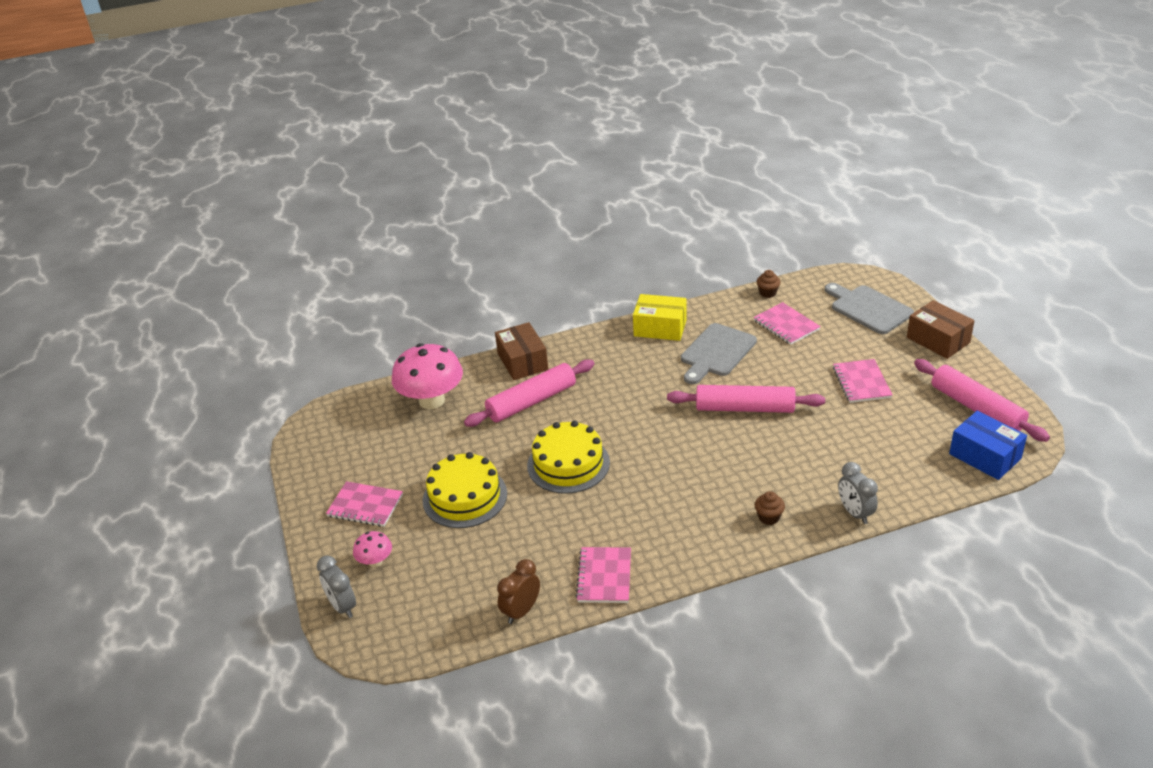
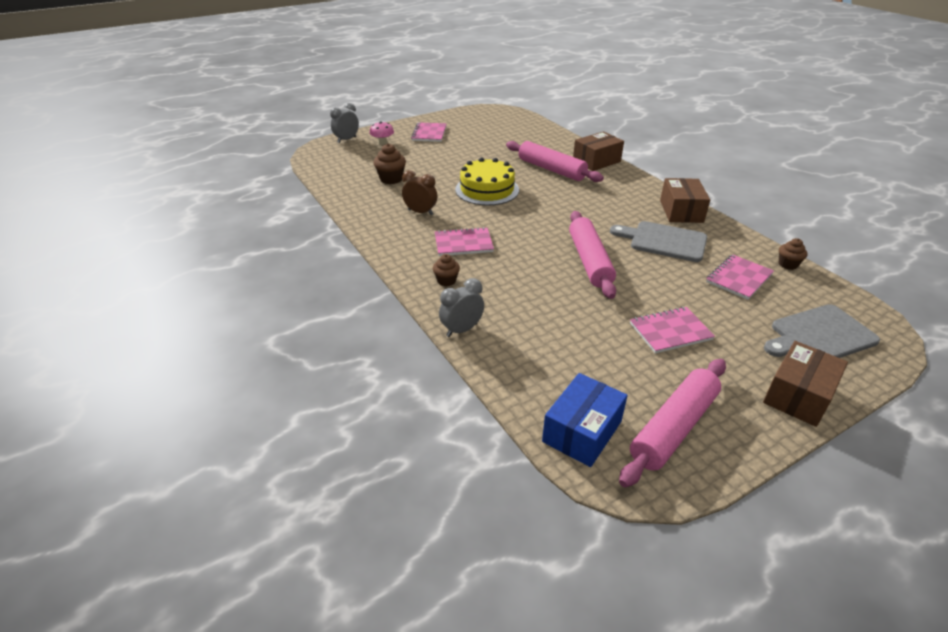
camera: 75 degrees right, 0 degrees up
(432, 400) = (536, 138): pink mushroom -> none
(465, 497) = (443, 160): yellow cake -> none
(507, 555) = (391, 179): none -> brown cupcake
(521, 611) = (341, 189): brown clock -> brown clock (420, 212)
(604, 576) = (373, 214): pink notebook -> pink notebook (463, 243)
(660, 328) = (681, 211): yellow box -> brown box
(868, 308) = (819, 335): grey cutting board -> grey cutting board turned 150 degrees counterclockwise

